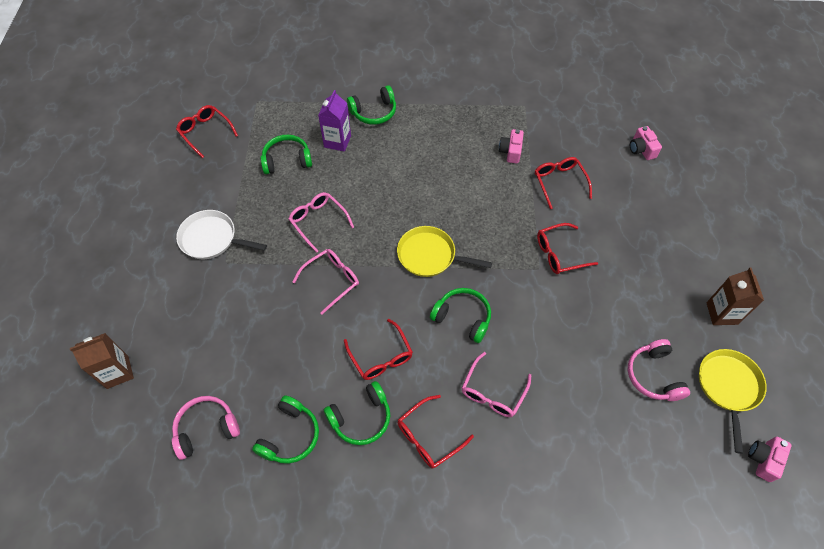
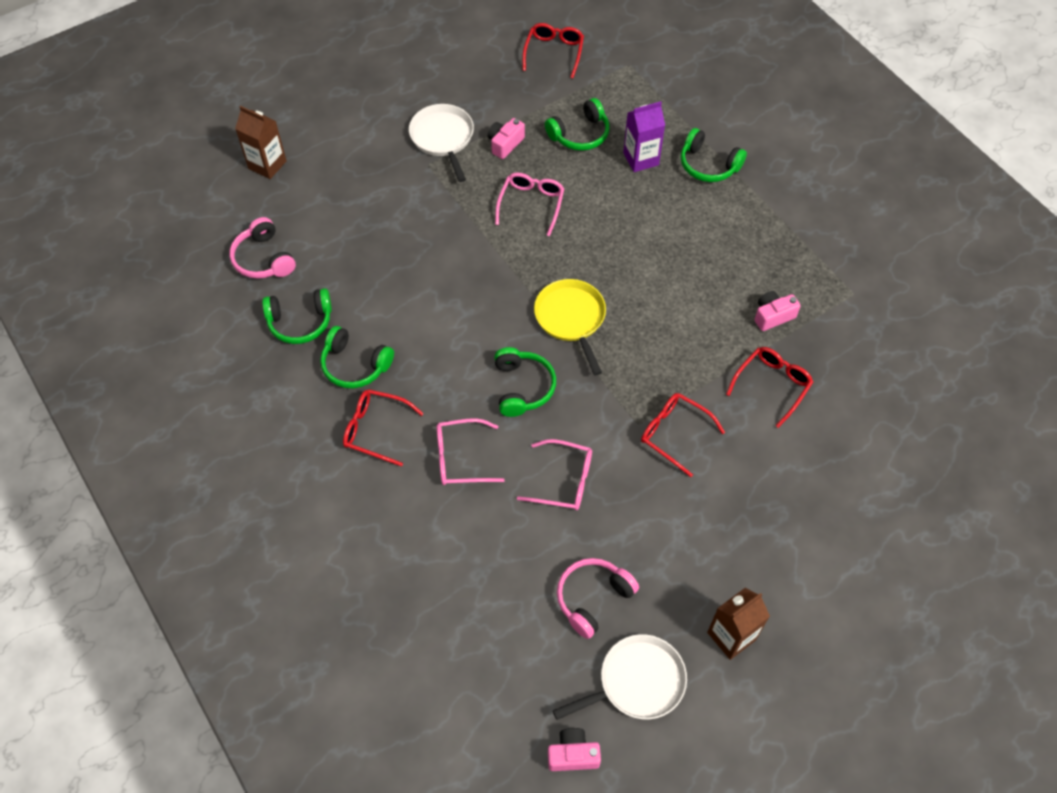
camera: 55 degrees right, 0 degrees up
(206, 429) = (263, 259): pink headphones -> pink headphones turned 150 degrees counterclockwise
(287, 160) = (580, 134): green headphones -> green headphones turned 105 degrees clockwise
(331, 280) = (475, 256): pink glasses -> pink glasses (563, 481)
(381, 356) = (427, 343): red glasses -> none
(641, 149) = (903, 445): pink camera -> pink camera (505, 144)
(728, 387) = (637, 682): yellow pan -> white pan

